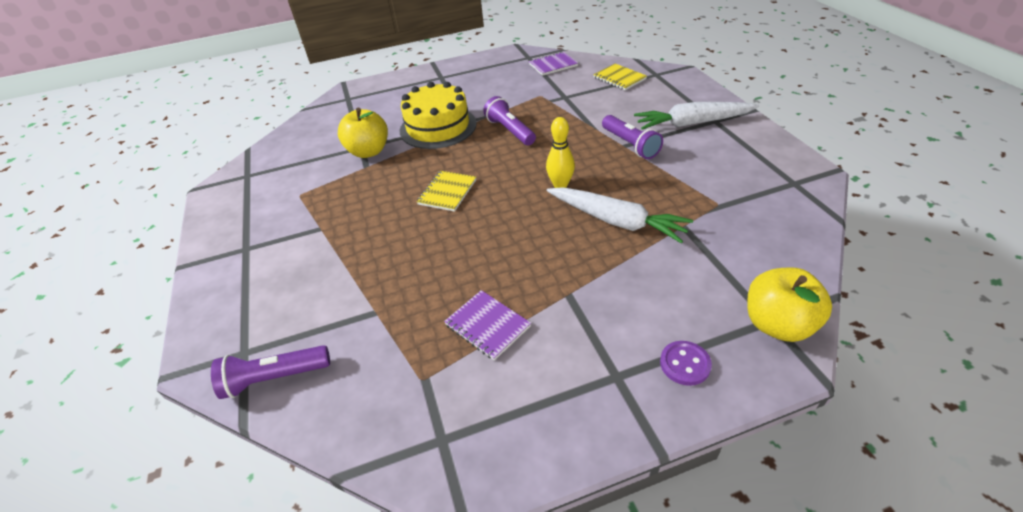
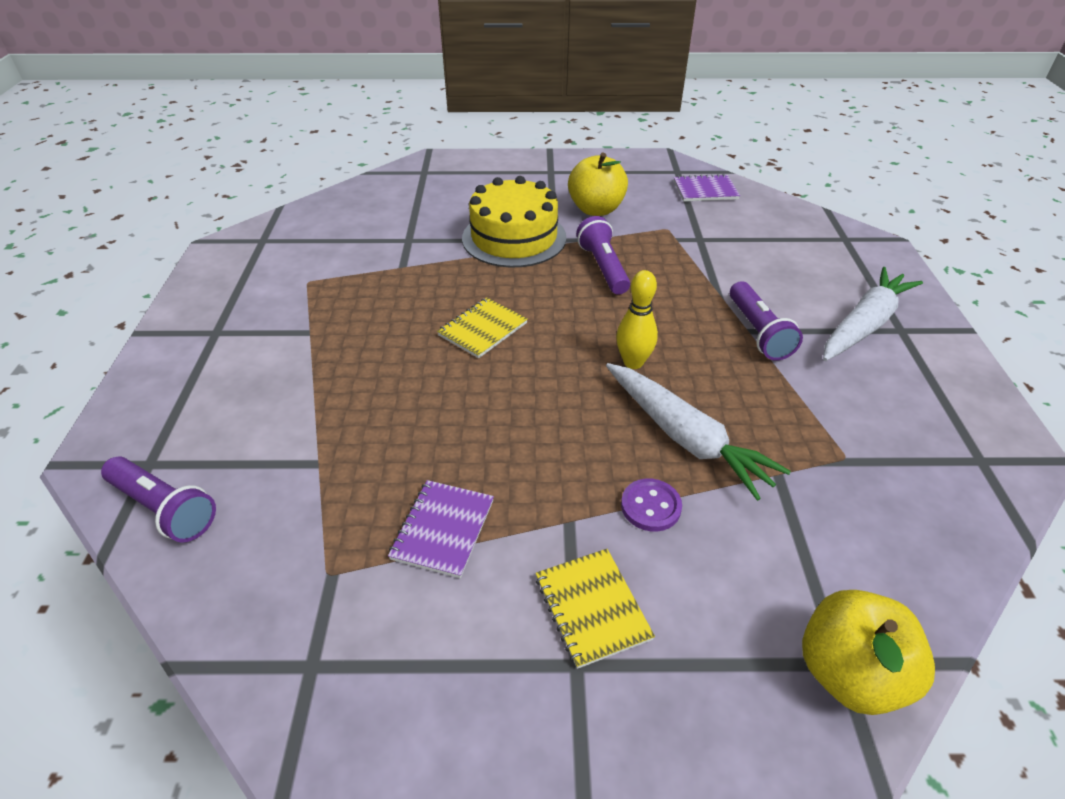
camera: 15 degrees right, 0 degrees up
(274, 378) = (164, 509): purple flashlight -> purple flashlight turned 150 degrees counterclockwise
(369, 151) = (414, 248): yellow apple -> yellow apple (596, 209)
(487, 325) = (443, 529): purple notebook -> purple notebook turned 45 degrees clockwise
(619, 78) = (789, 231): yellow notebook -> yellow notebook (592, 608)
(685, 364) = (680, 683): purple button -> purple button (650, 506)
(692, 123) = (864, 324): white carrot -> white carrot turned 120 degrees clockwise

